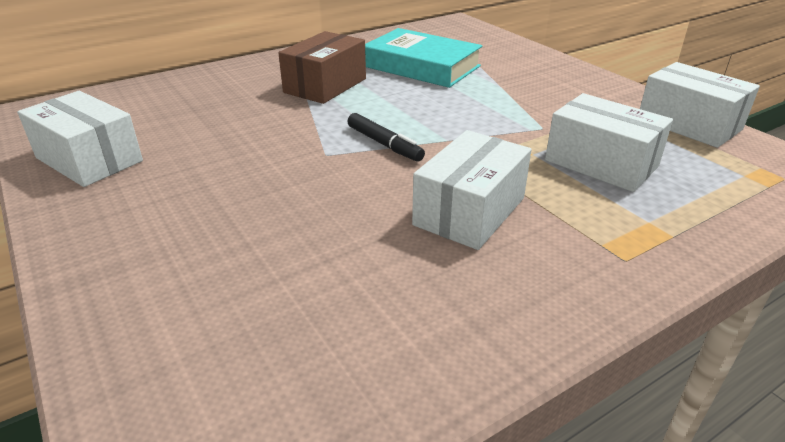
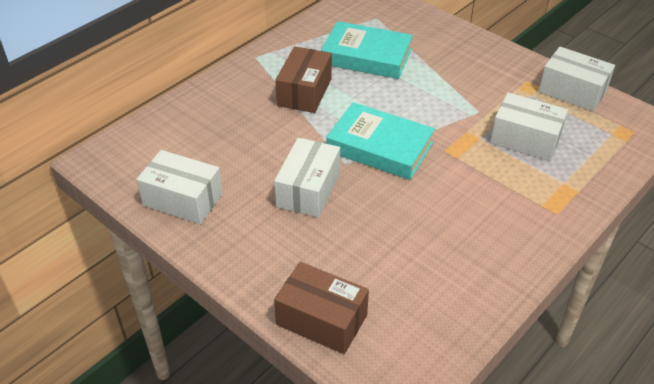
camera: 15 degrees left, 10 degrees up
(137, 341) = (321, 320): none -> brown box
(384, 144) = (380, 147): black marker -> turquoise book
(469, 211) = (459, 195): white box -> white box (308, 190)

